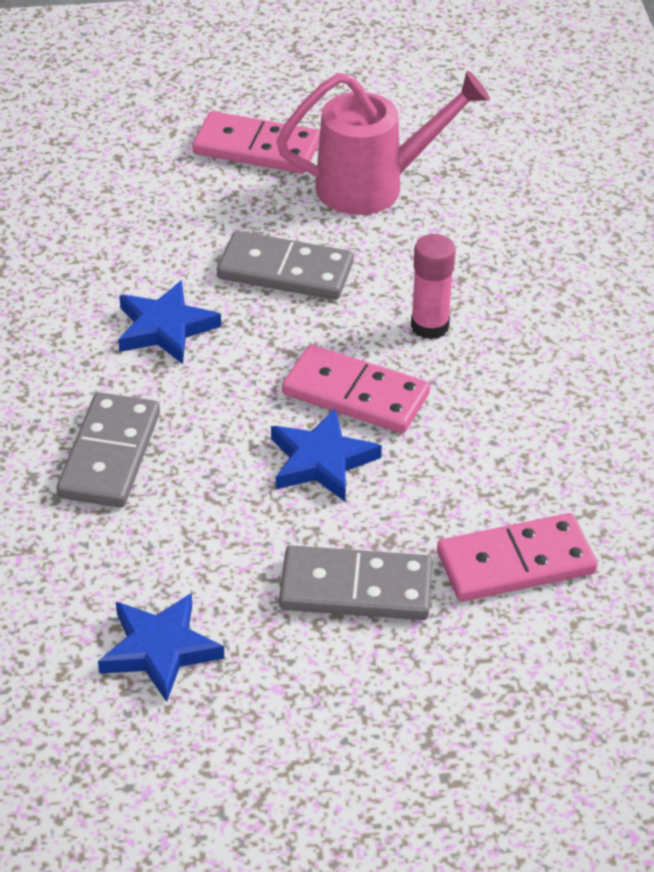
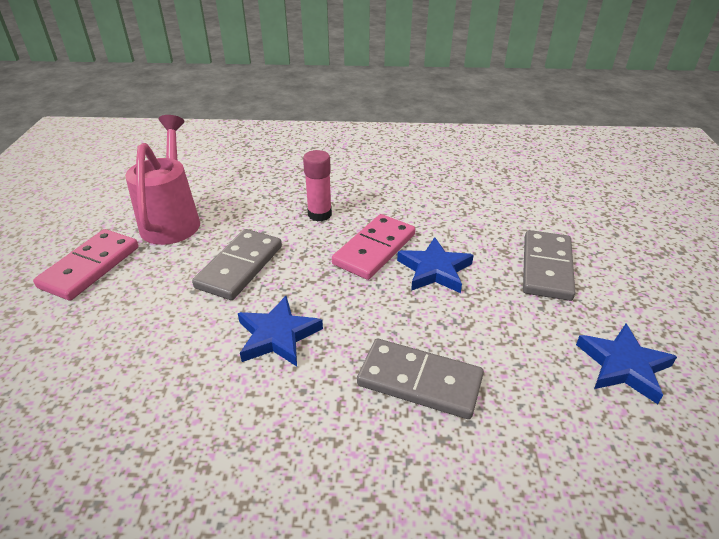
camera: 80 degrees left, 5 degrees down
(515, 562) = (517, 210): pink domino -> none

